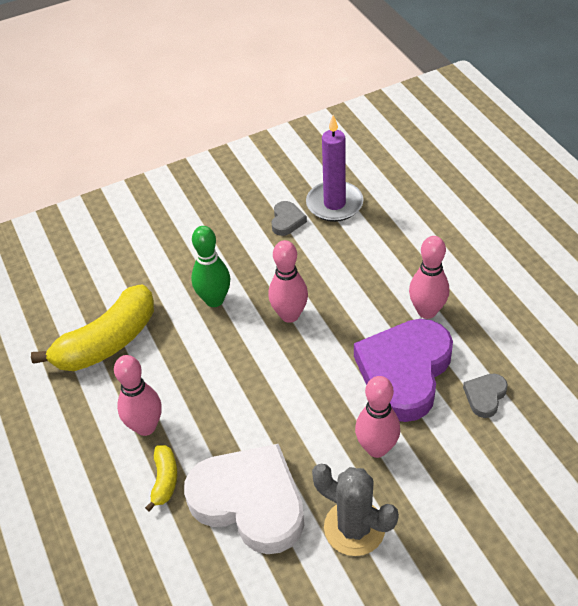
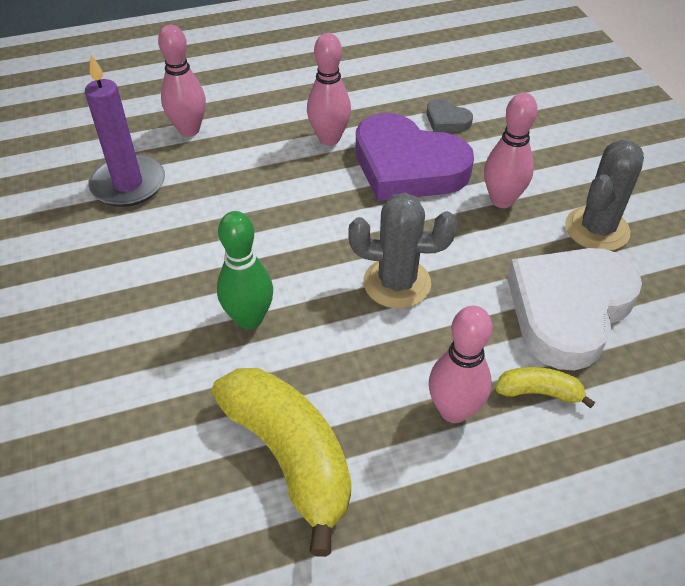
camera: 85 degrees left, 0 degrees up
(261, 380) = (397, 283): none -> grey cactus
(287, 221) = (135, 231): grey heart -> none
(289, 315) = (300, 246): pink bowling pin -> pink bowling pin (189, 130)

